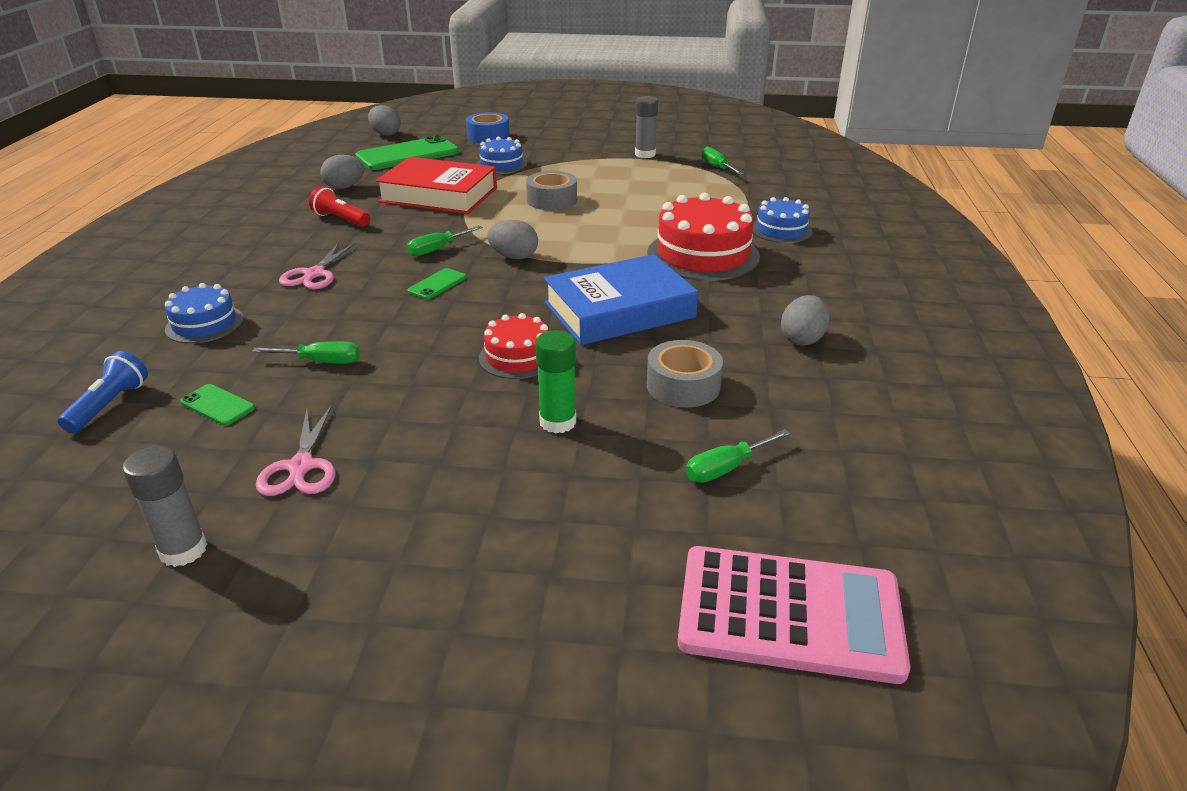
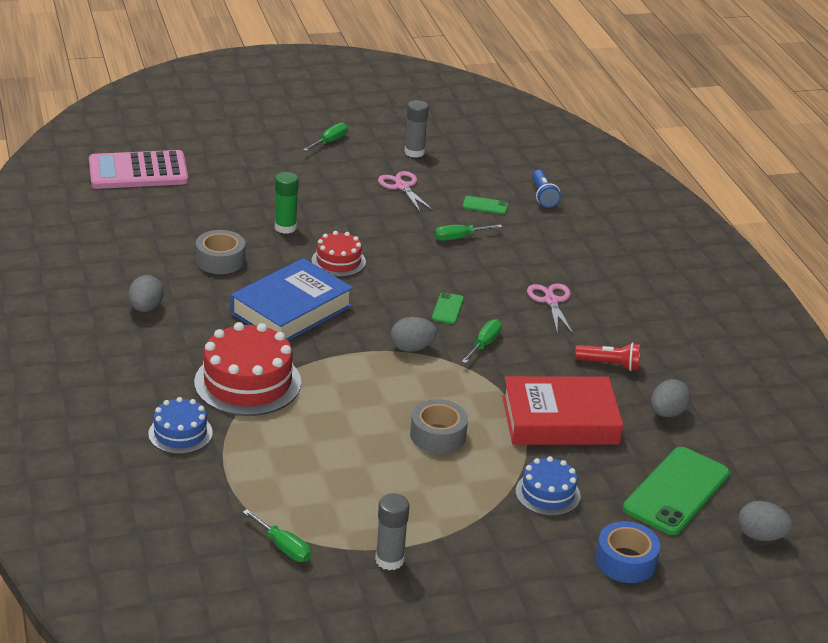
camera: 155 degrees right, 0 degrees up
(204, 324) = (568, 249): blue cake -> none
(725, 468) = (180, 220): green screwdriver -> green screwdriver (330, 142)

